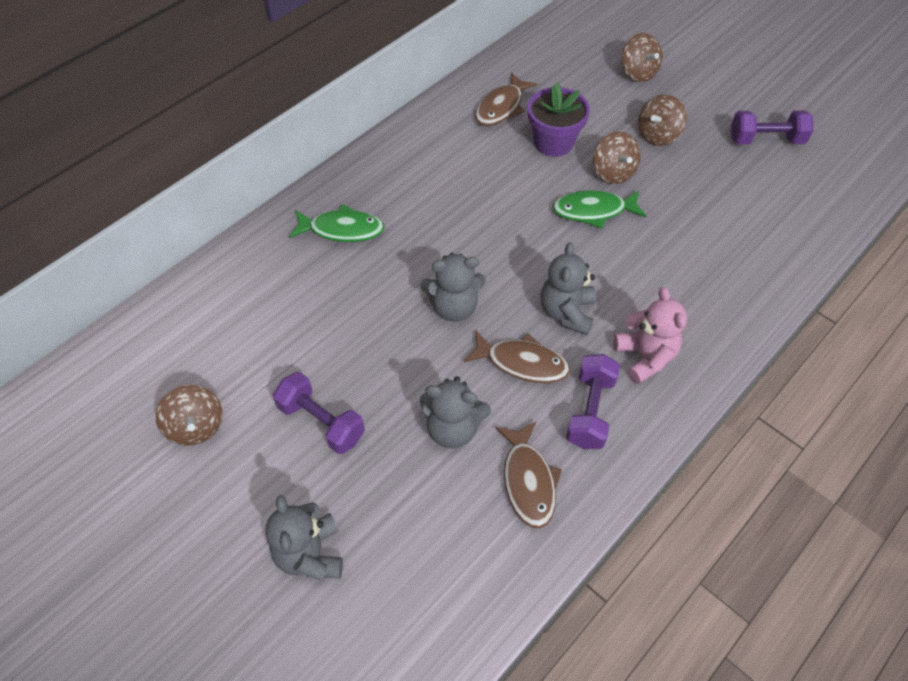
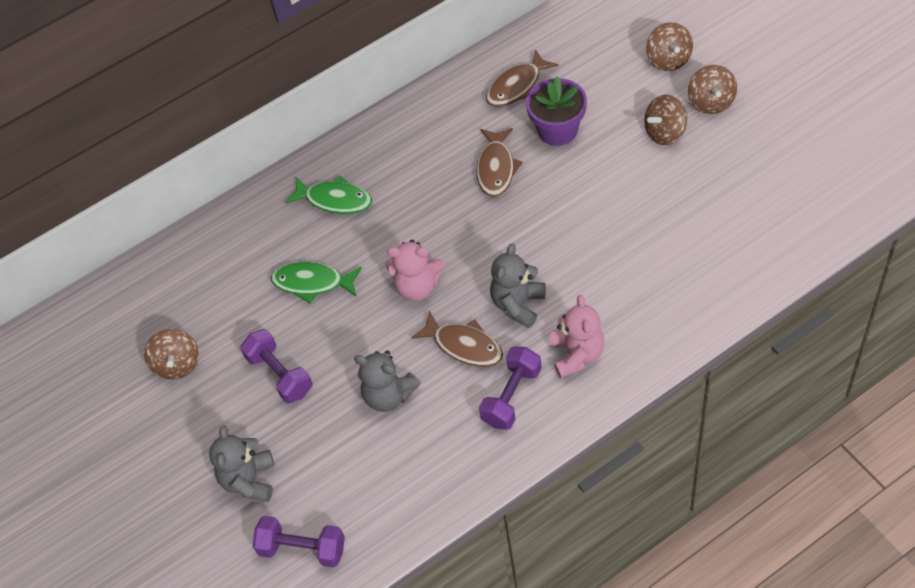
camera: 20 degrees right, 0 degrees up
(454, 307) = (417, 286): grey teddy bear -> pink teddy bear
(528, 481) = (440, 448): brown fish -> brown fish (496, 168)
(593, 211) = (574, 207): green fish -> green fish (312, 283)
(613, 172) = (606, 168): brown spinning top -> brown spinning top (711, 102)
(766, 140) = (775, 149): purple dumbbell -> purple dumbbell (302, 549)

